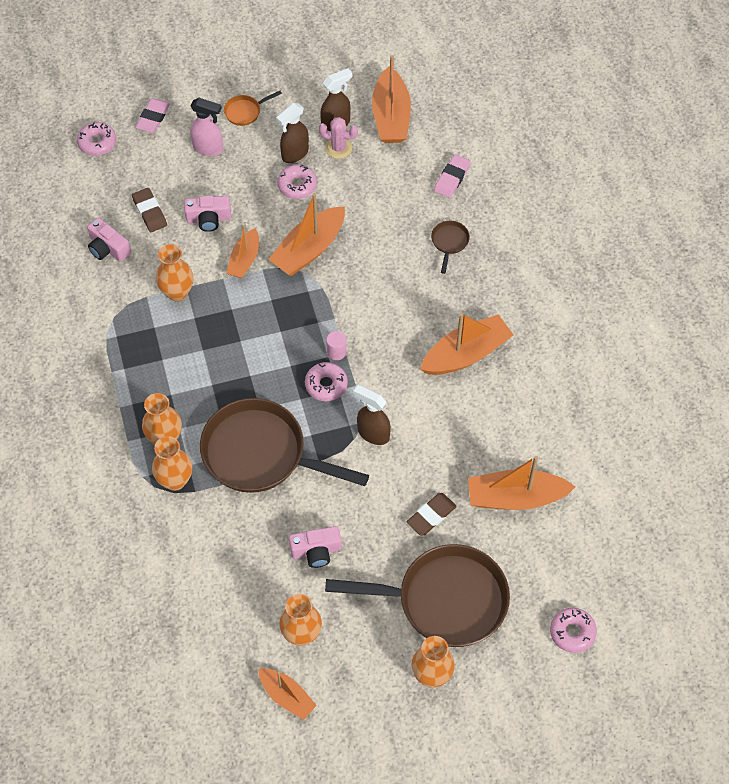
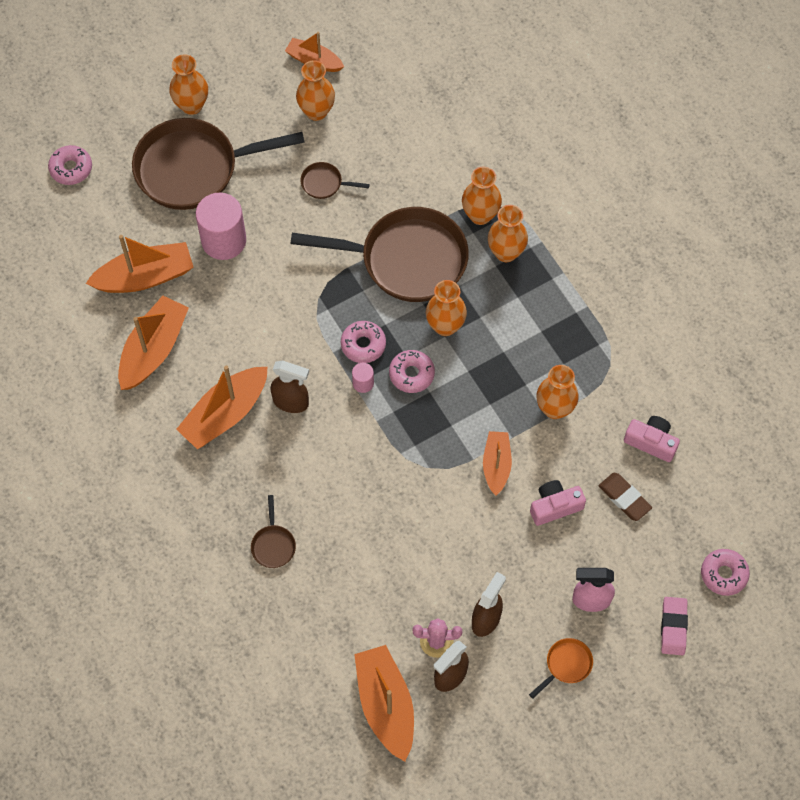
camera: 165 degrees right, 5 degrees up
(246, 384) = (445, 326): none -> orange vase
(297, 185) = (469, 576): pink donut -> pink donut (411, 374)
(309, 249) = (429, 496): orange boat -> orange boat (153, 350)
(316, 551) = (324, 183): pink camera -> brown pan
(373, 433) = (301, 306): brown spray bottle -> brown spray bottle (291, 402)
(431, 516) = (223, 240): brown eraser -> pink cylinder
(452, 178) = (290, 633): pink eraser -> none

